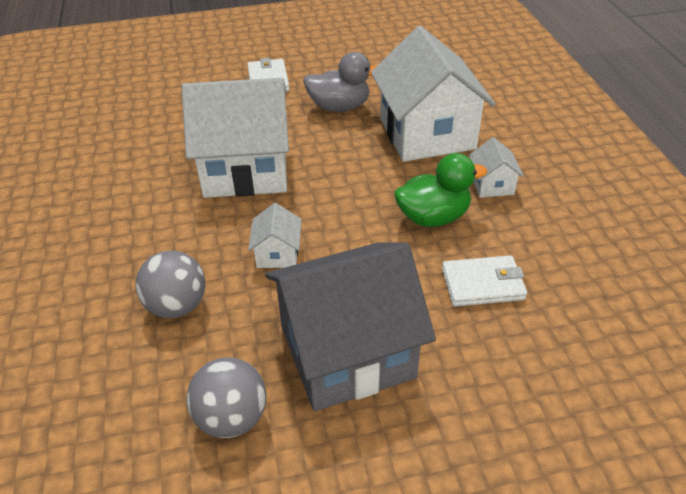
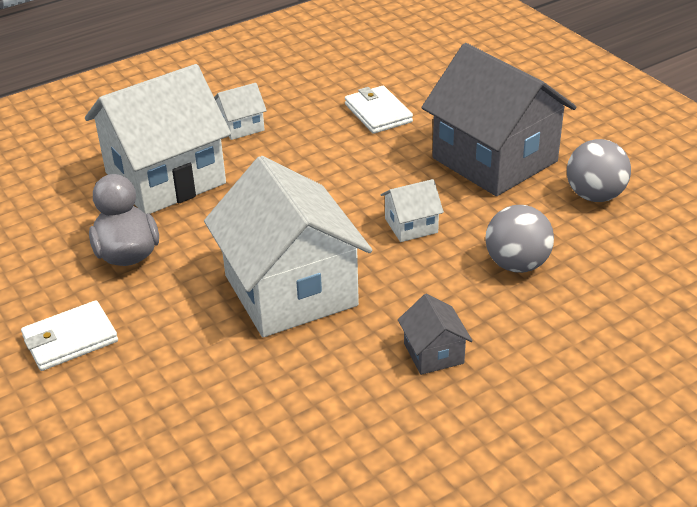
camera: 110 degrees left, 5 degrees down
(123, 222) = (433, 353): none -> grey house
(433, 217) = (306, 150): green duck -> none

